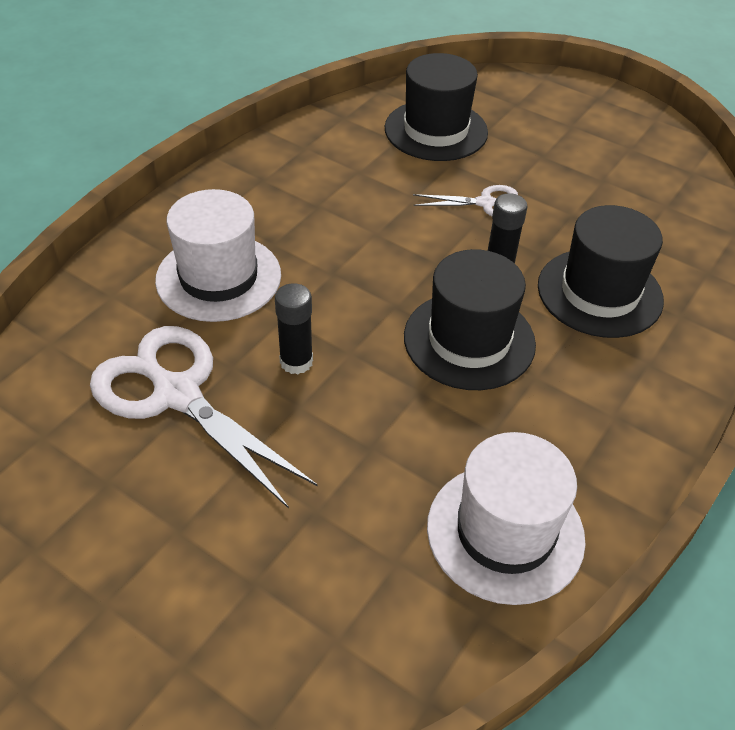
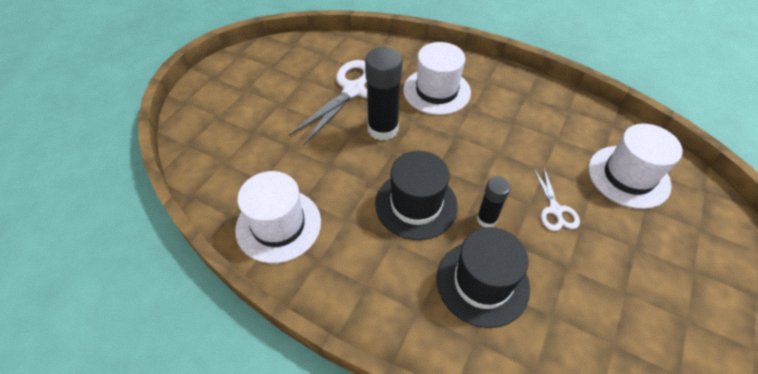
camera: 85 degrees right, 5 degrees up
(296, 362) = (383, 129): black glue stick -> black glue stick, size x1.75
(436, 130) = (628, 176): black hat -> white hat

